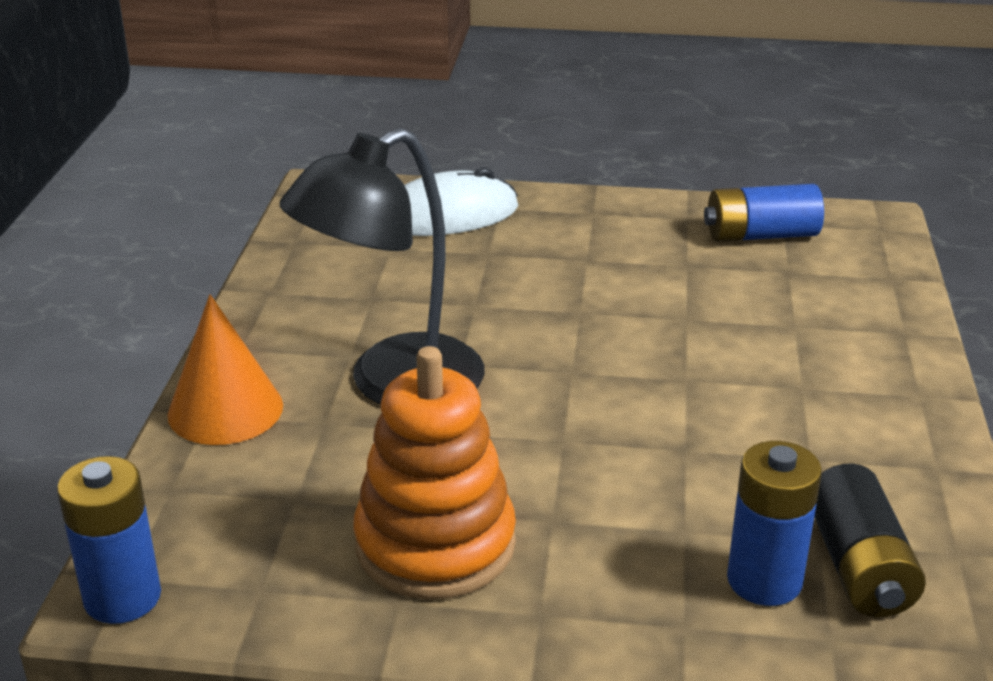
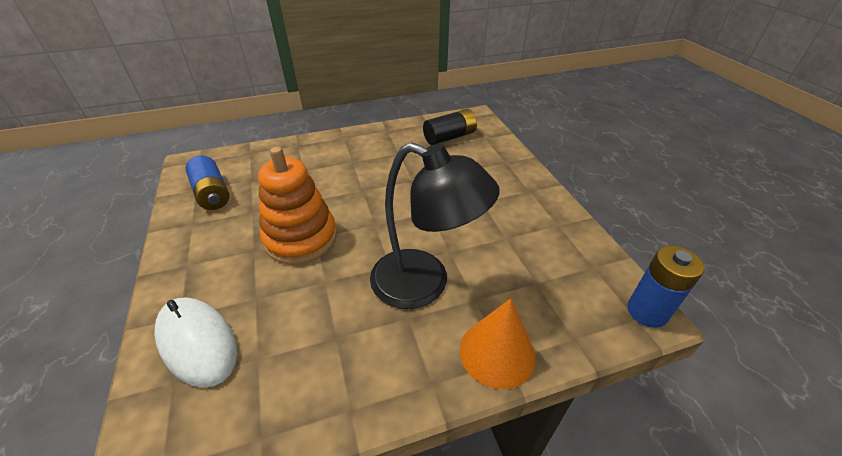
camera: 115 degrees left, 10 degrees up
(435, 544) = (522, 226): orange stacking toy -> orange stacking toy (301, 238)
(764, 580) = (471, 151): blue battery -> none

